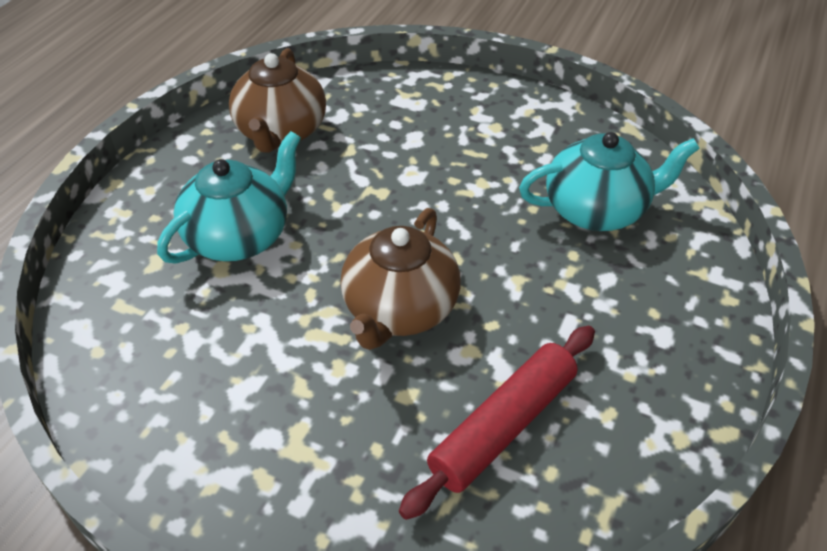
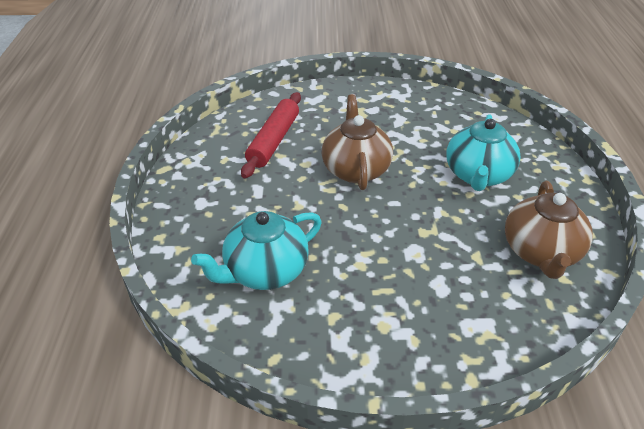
camera: 155 degrees right, 5 degrees down
(280, 132) = (540, 252): brown teapot -> brown teapot turned 150 degrees counterclockwise

